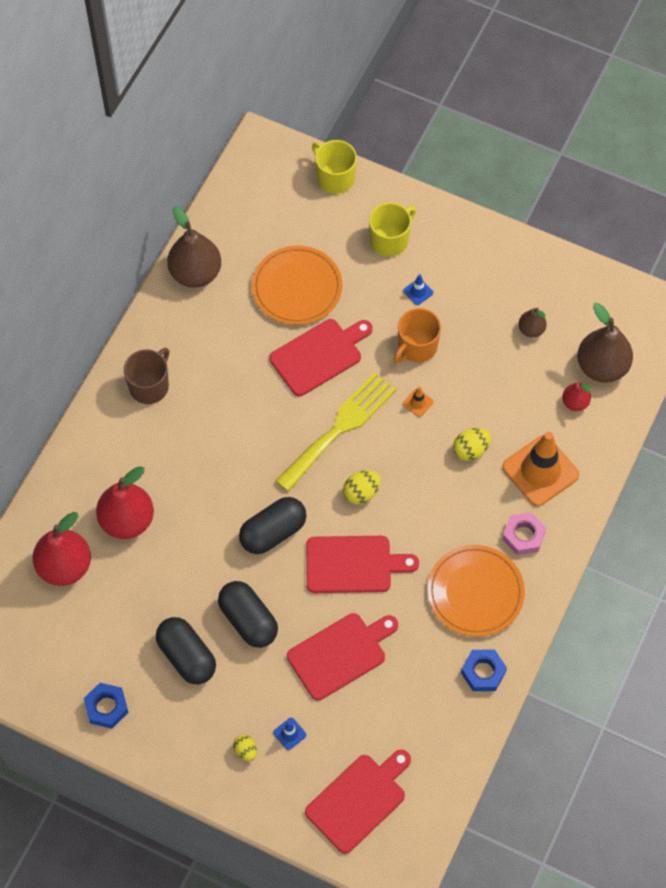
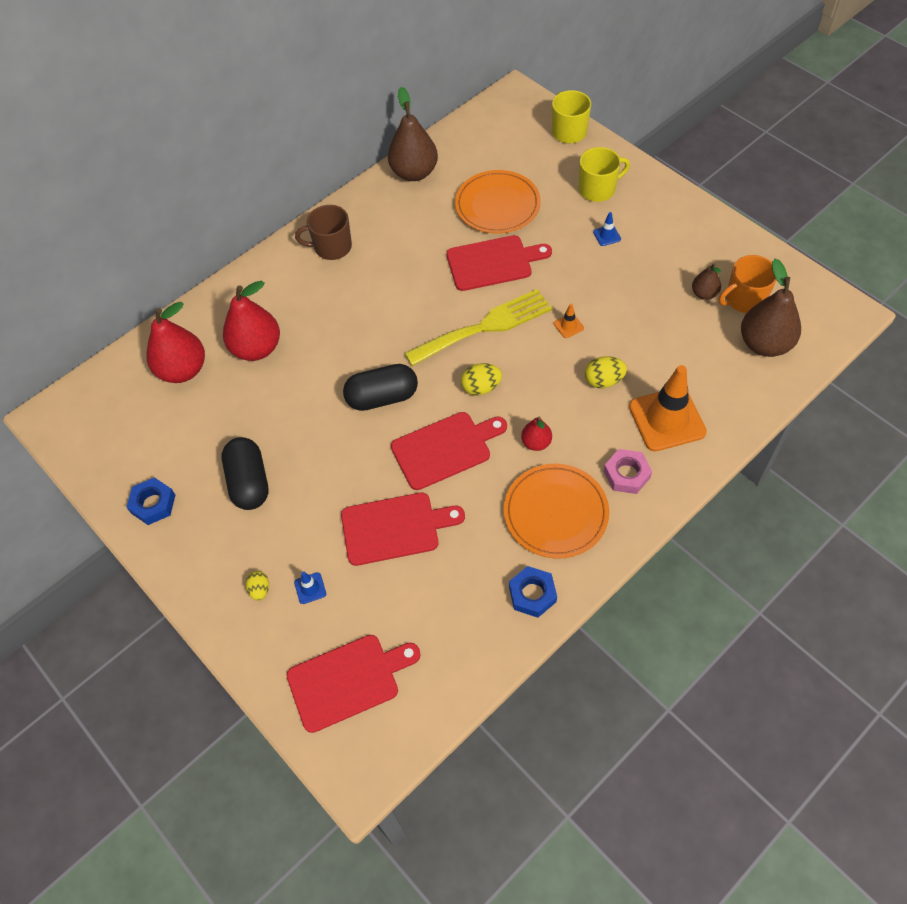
camera: 25 degrees right, 5 degrees down
(149, 386) = (332, 247): brown mug -> brown mug turned 150 degrees counterclockwise
(248, 620) = (322, 468): black capsule -> none
(353, 564) = (445, 449): red cutting board -> red cutting board turned 45 degrees counterclockwise
(416, 347) = (587, 279): orange mug -> orange mug (744, 299)
(575, 403) = (725, 368): red pear -> red pear (536, 443)

